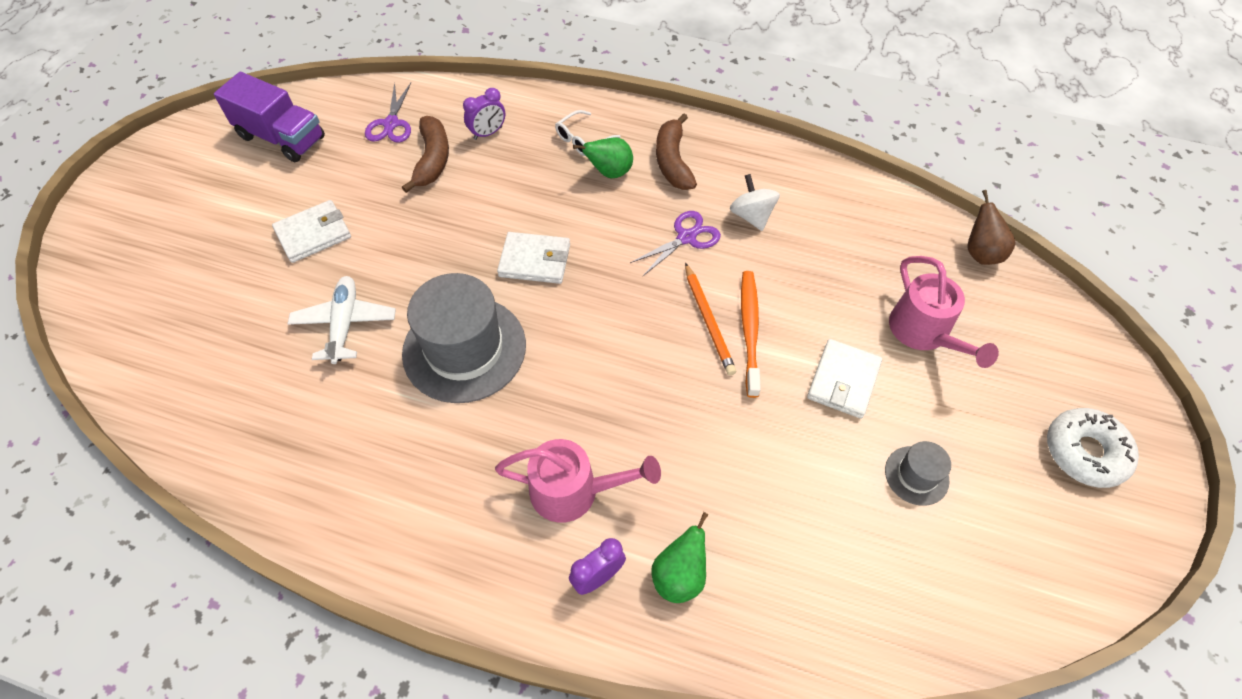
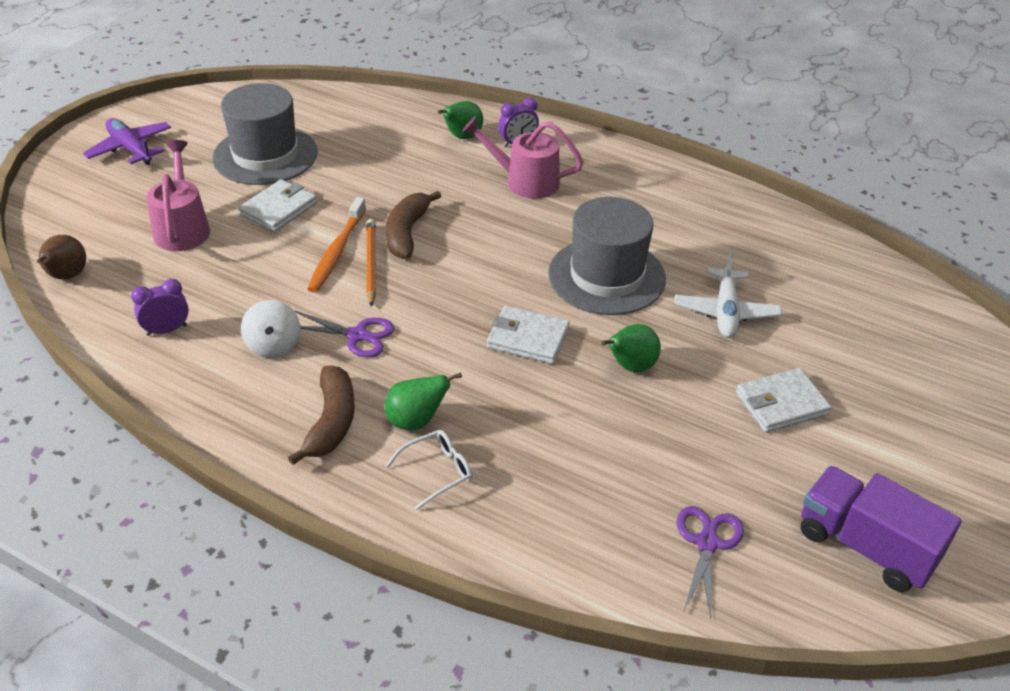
camera: 170 degrees left, 15 degrees down
(432, 159) = (644, 476): brown banana -> brown banana (407, 233)
(441, 248) = (630, 366): none -> green pear
(488, 133) = (566, 503): purple clock -> purple clock (167, 330)
(686, 237) = (357, 335): purple scissors -> purple scissors turned 135 degrees counterclockwise
(916, 475) = (265, 155): grey hat -> grey hat, size x2.14
(1085, 452) = (130, 149): white donut -> purple plane

